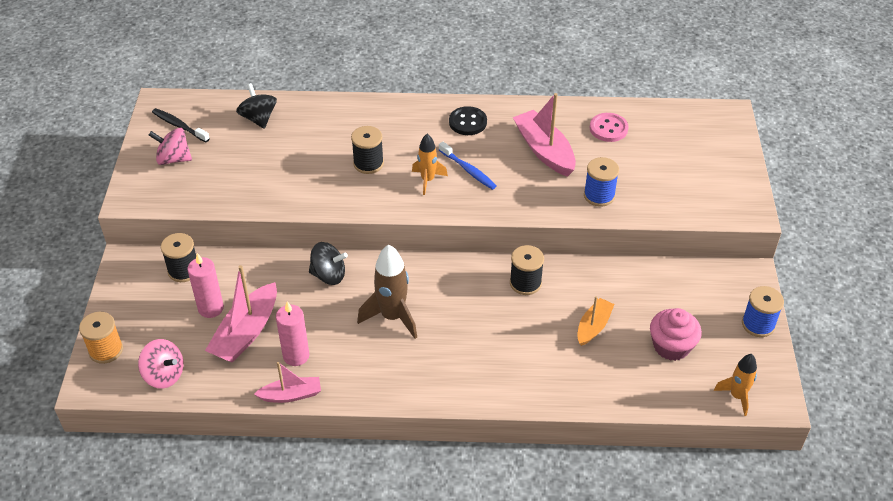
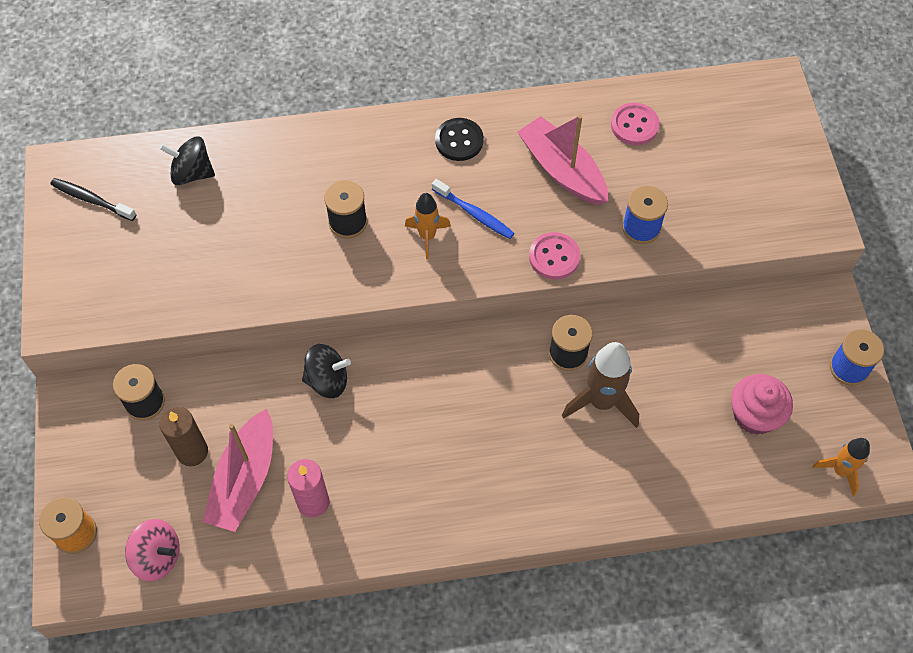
camera: 10 degrees left, 15 degrees up
(173, 159) = (97, 252): pink spinning top -> none
(211, 308) = (192, 452): pink candle -> brown candle
(258, 118) = (192, 173): black spinning top -> black spinning top turned 45 degrees counterclockwise
(291, 395) = (319, 558): pink boat -> none
(392, 317) = (418, 427): brown rocket -> brown rocket (601, 402)
(525, 206) = (554, 257): none -> pink button
(593, 326) = (659, 402): orange boat -> none

